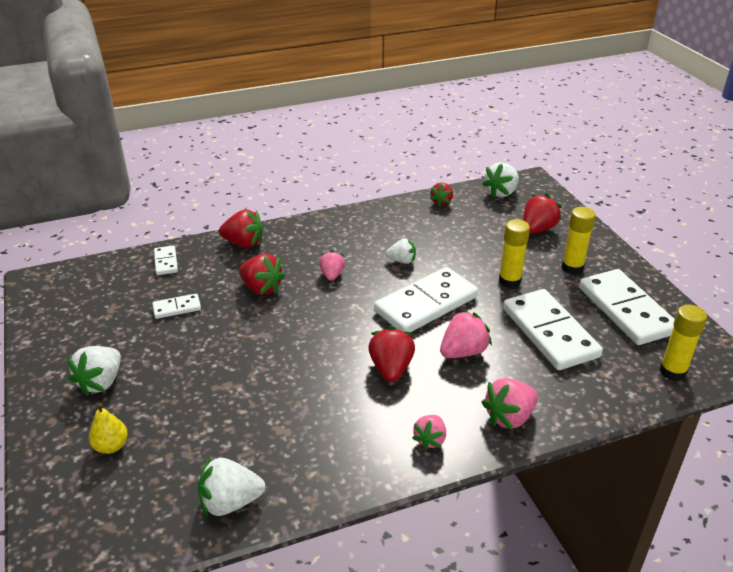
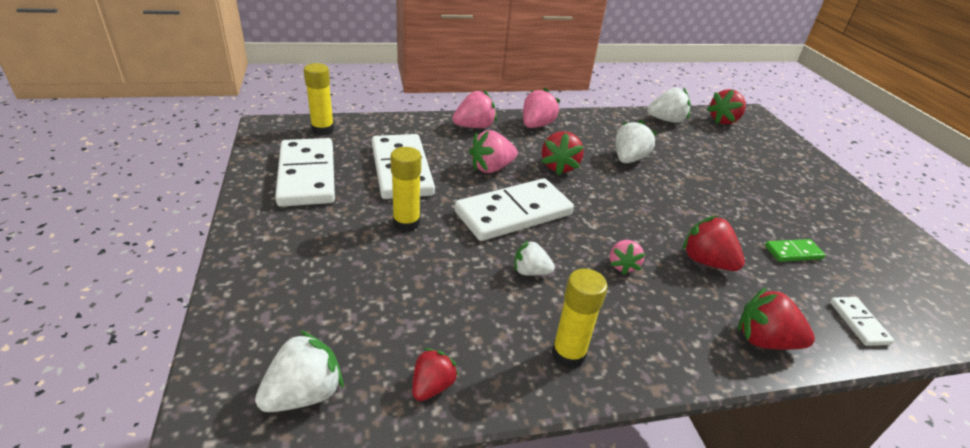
camera: 175 degrees left, 0 degrees up
(101, 382) = (811, 195): white strawberry -> white strawberry (628, 159)
(111, 446) = (765, 155): yellow pear -> none
(177, 308) = (793, 252): white domino -> green domino
(430, 439) = (536, 125): pink strawberry -> pink strawberry, size x1.53
(537, 229) = (309, 293): red strawberry -> red strawberry (723, 121)
(572, 267) = (317, 227): yellow glue stick -> yellow glue stick (568, 354)

